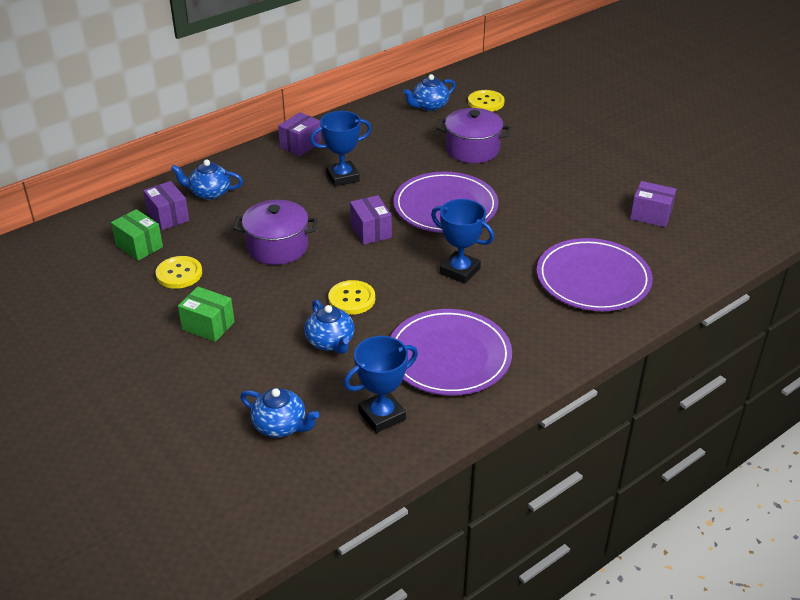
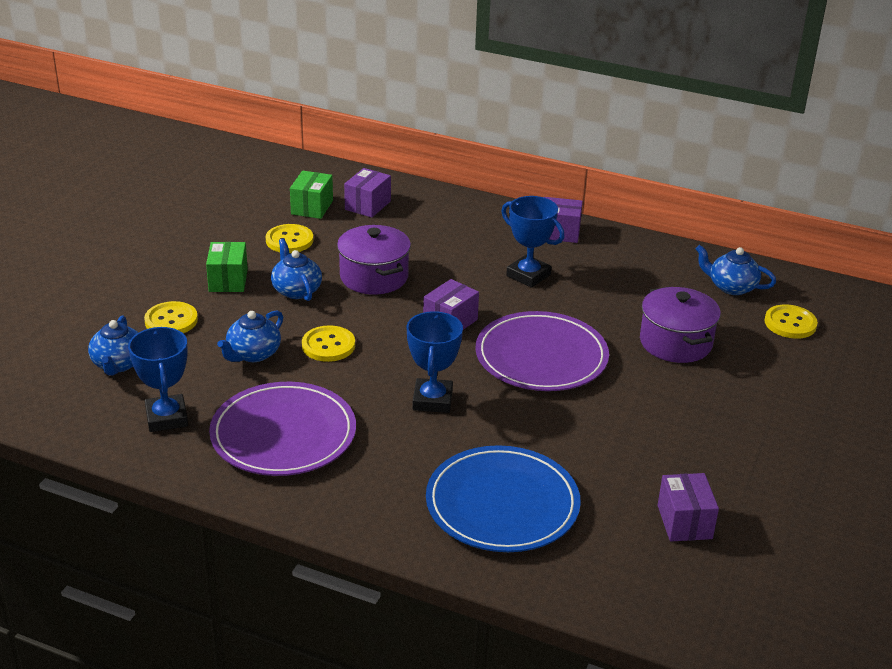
camera: 60 degrees right, 5 degrees down
(209, 193) = (425, 212): blue teapot -> blue teapot (296, 290)
(240, 376) = (171, 320): none -> yellow button
(382, 415) = (167, 418): blue trophy -> blue trophy turned 45 degrees clockwise
(593, 279) = (502, 504): purple plate -> blue plate

